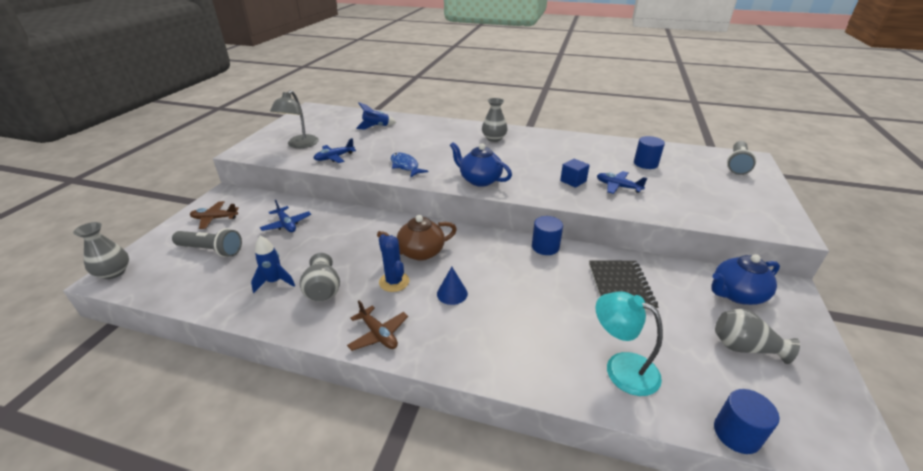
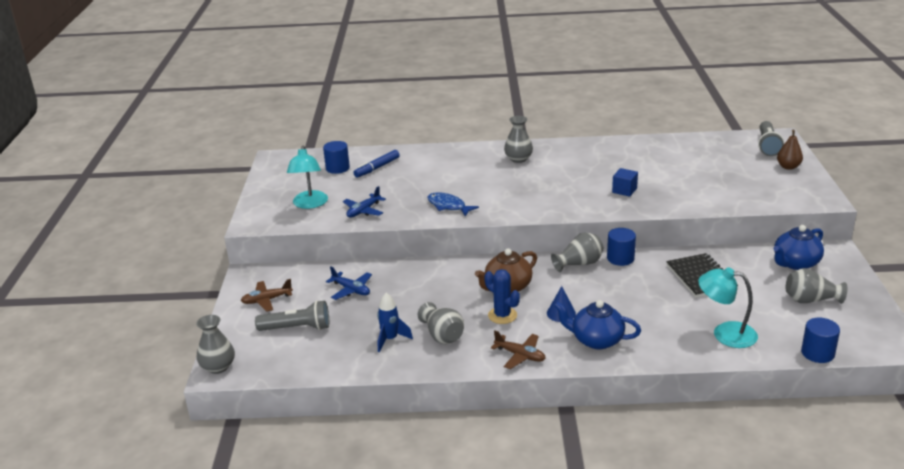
camera: 15 degrees left, 5 degrees down
(299, 145) = (310, 204): grey lamp -> turquoise lamp
(376, 127) = (377, 168): blue rocket -> blue marker
(479, 180) = (534, 206): blue teapot -> blue teapot (596, 340)
(502, 244) = (579, 264): none -> grey vase
(618, 187) = (668, 188): blue plane -> none
(645, 164) = (684, 160): blue cylinder -> blue cylinder (337, 168)
(754, 188) = (788, 167): none -> brown pear

